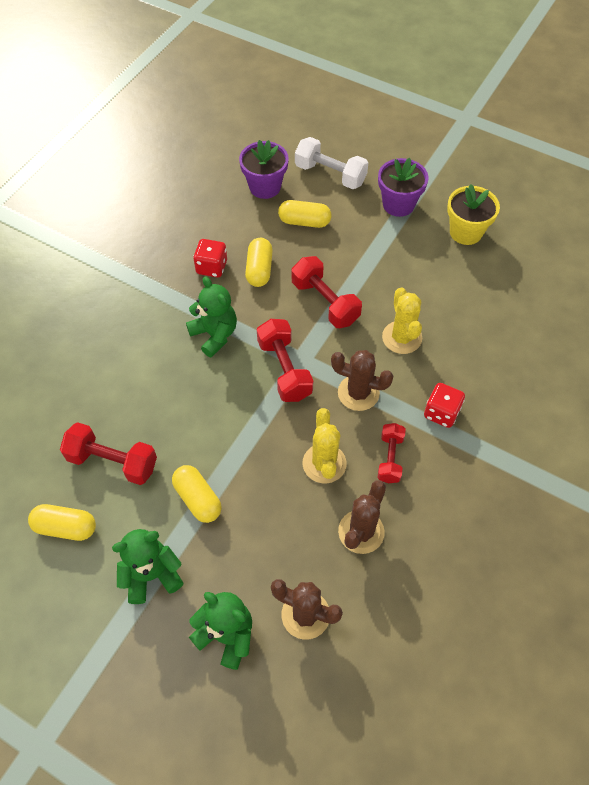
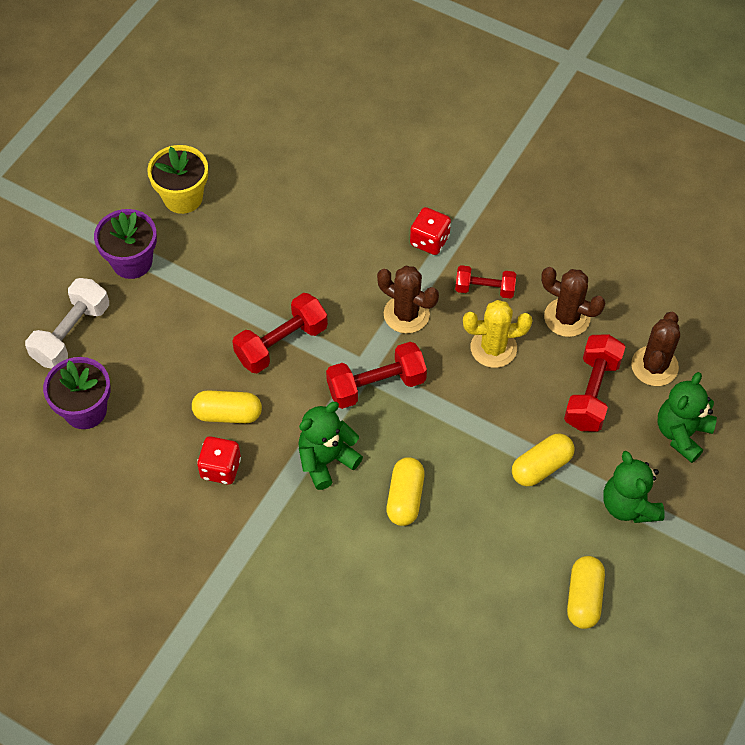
camera: 90 degrees left, 0 degrees up
(112, 462) = (501, 557): red dumbbell -> red dumbbell (592, 393)
(304, 222) = (152, 364): yellow capsule -> yellow capsule (405, 498)
(358, 393) = (406, 314): brown cactus -> brown cactus turned 75 degrees counterclockwise
(402, 337) = (333, 270): yellow cactus -> none

